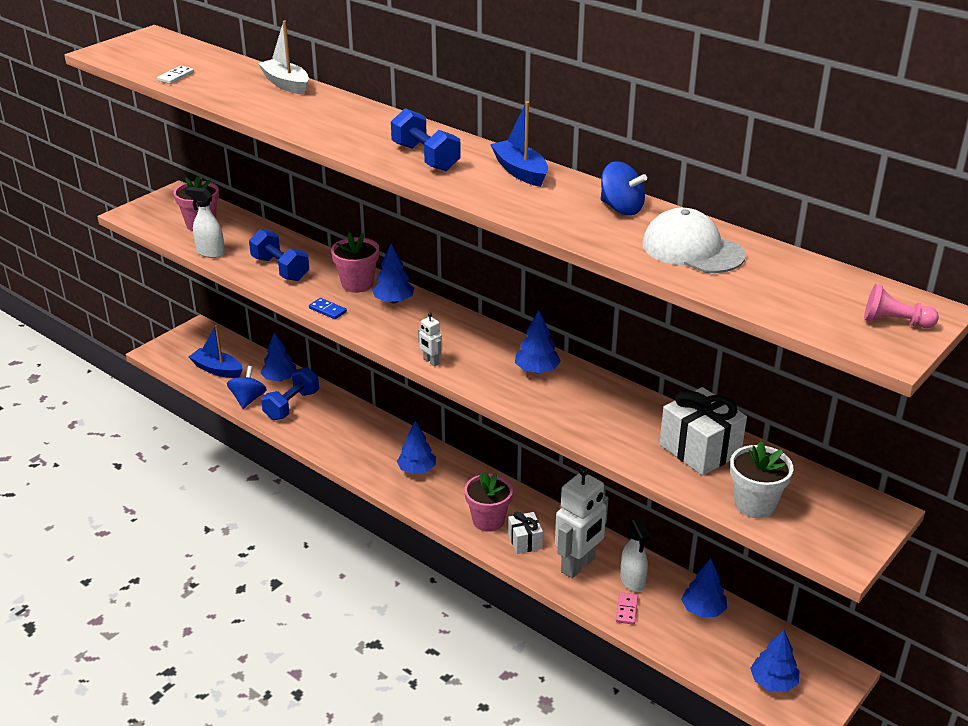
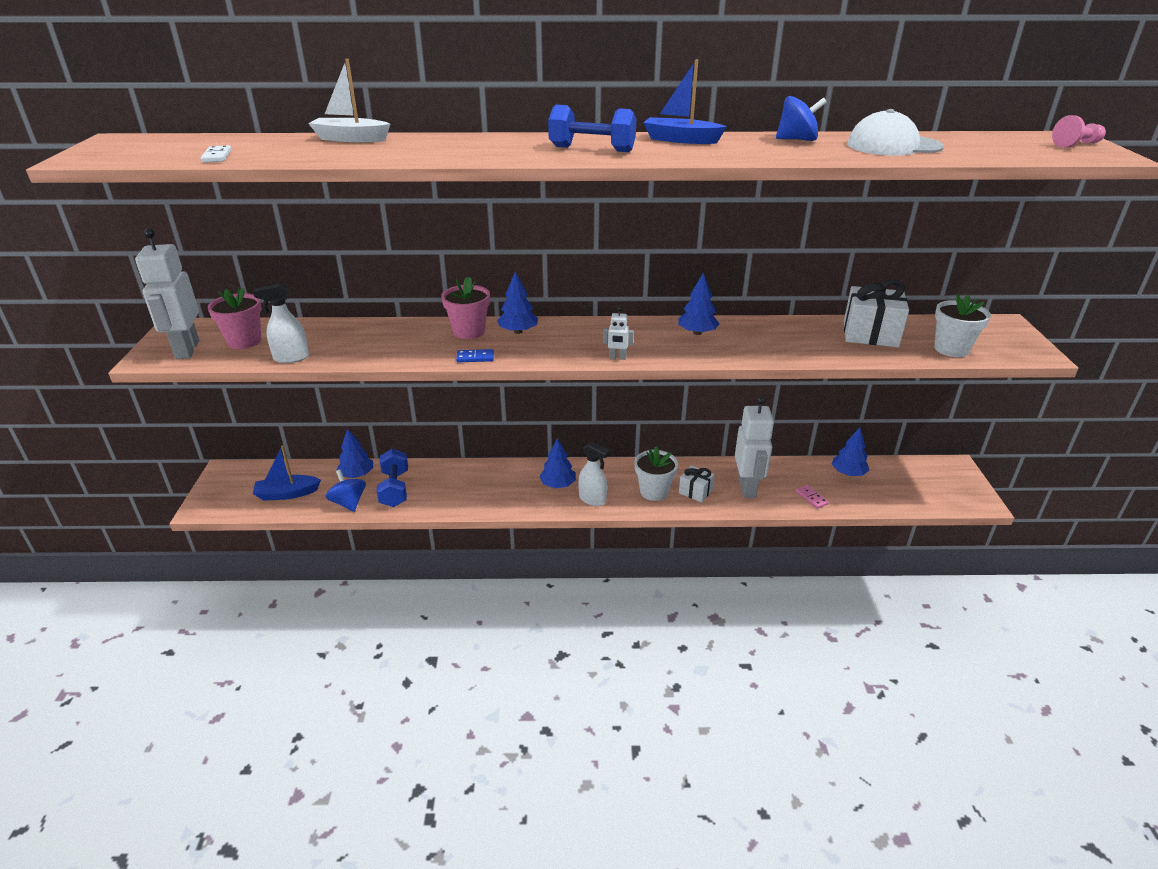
camera: 40 degrees left, 0 degrees up
(159, 216) = (187, 350): none -> white robot
(280, 269) = (382, 345): blue dumbbell -> none
(488, 520) = (654, 491): pink flower pot -> white flower pot
(632, 581) = (789, 479): white spray bottle -> white spray bottle (592, 499)
(773, 682) = (937, 491): blue tree -> none

